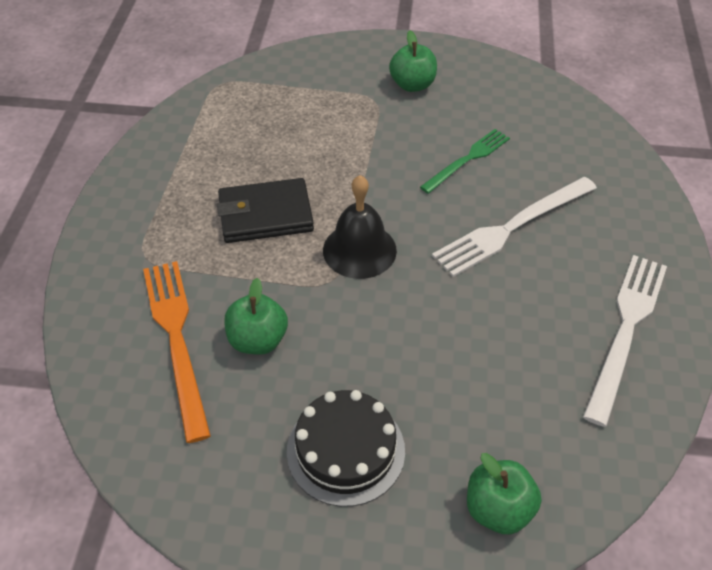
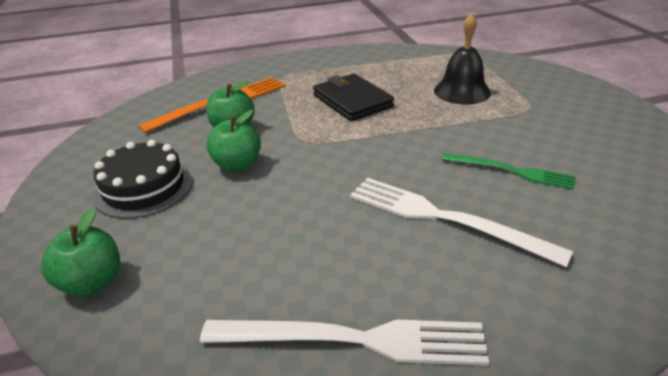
camera: 70 degrees right, 15 degrees down
(359, 250) = (347, 145): black bell -> black bell (462, 91)
(412, 85) = (575, 120): green apple -> green apple (237, 165)

